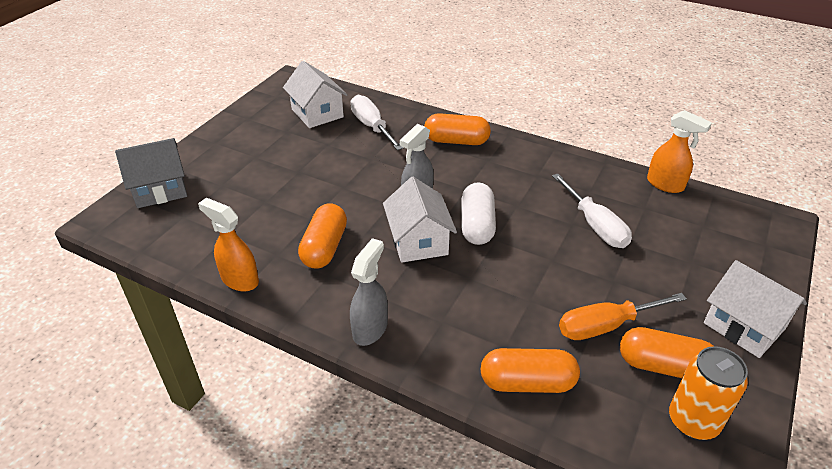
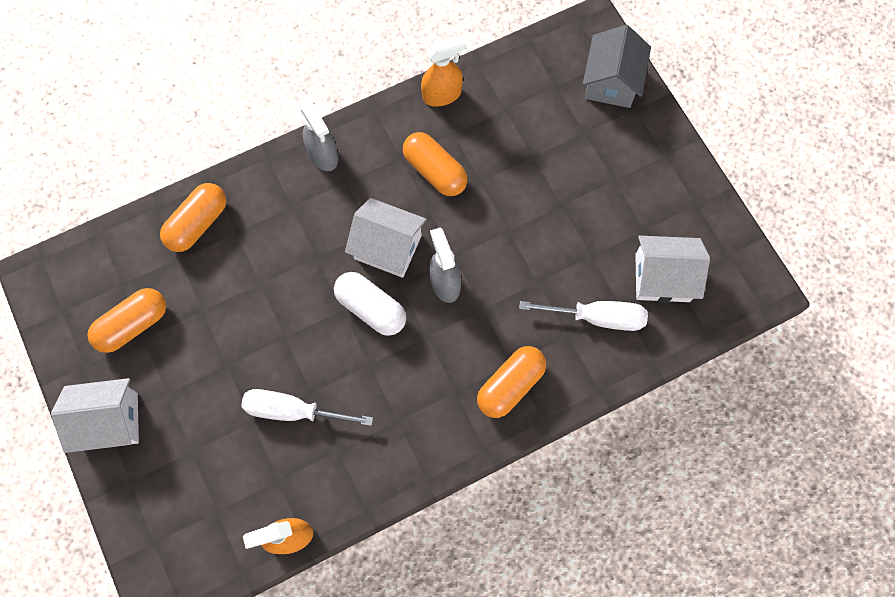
camera: 125 degrees right, 30 degrees up
(605, 326) = (194, 317): orange screwdriver -> none
(693, 421) = (86, 302): orange can -> none

